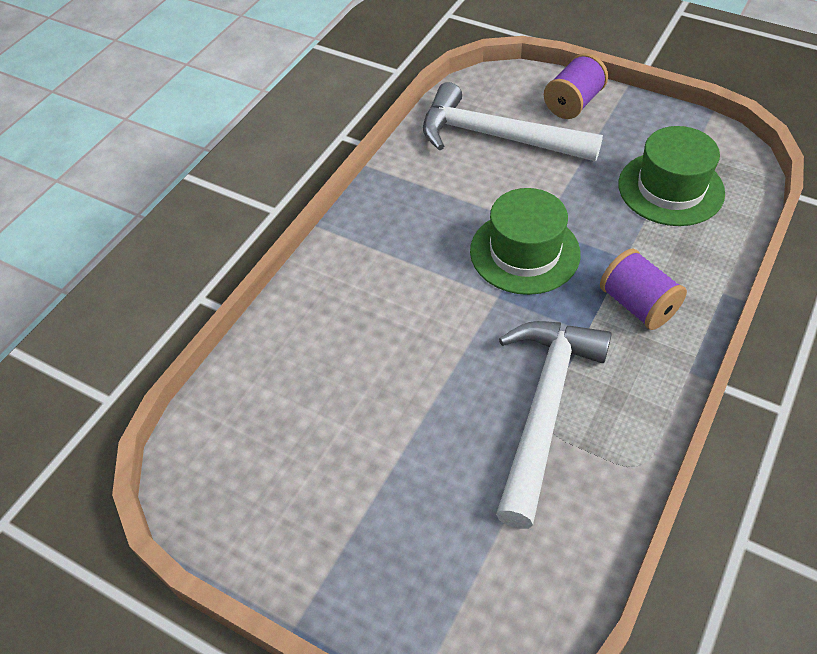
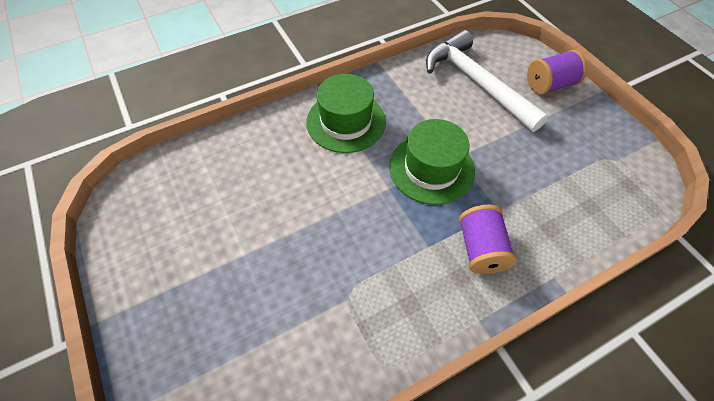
camera: 30 degrees right, 5 degrees up
(544, 408) = (355, 282): white hammer -> none
(670, 188) = (575, 179): green hat -> green hat (346, 122)

